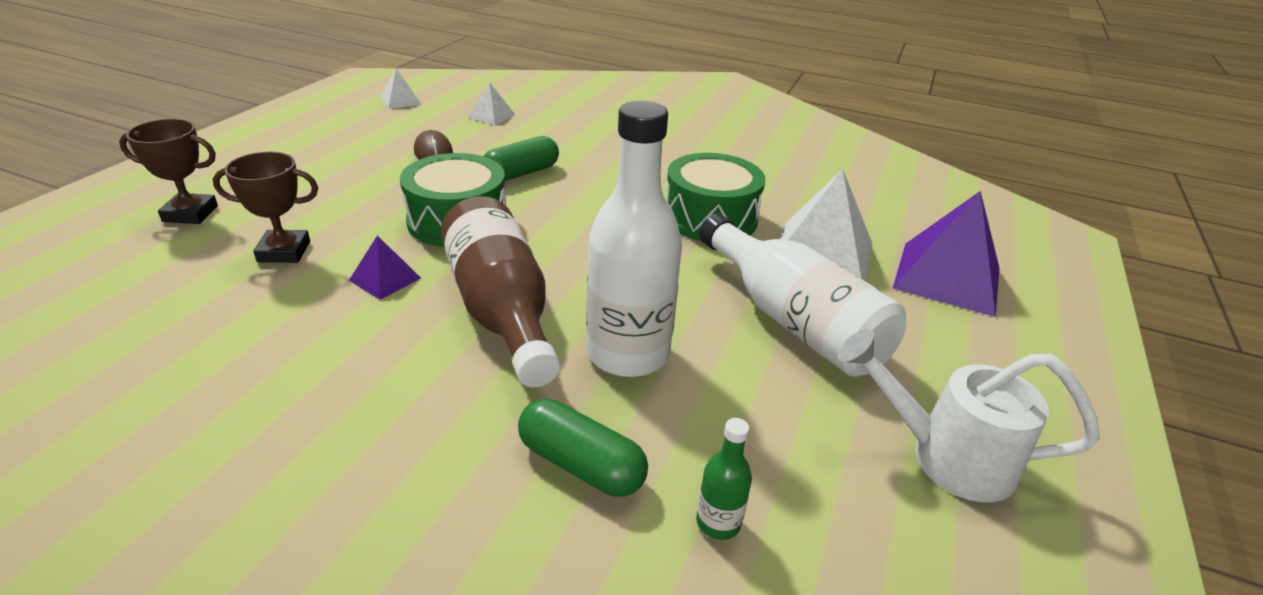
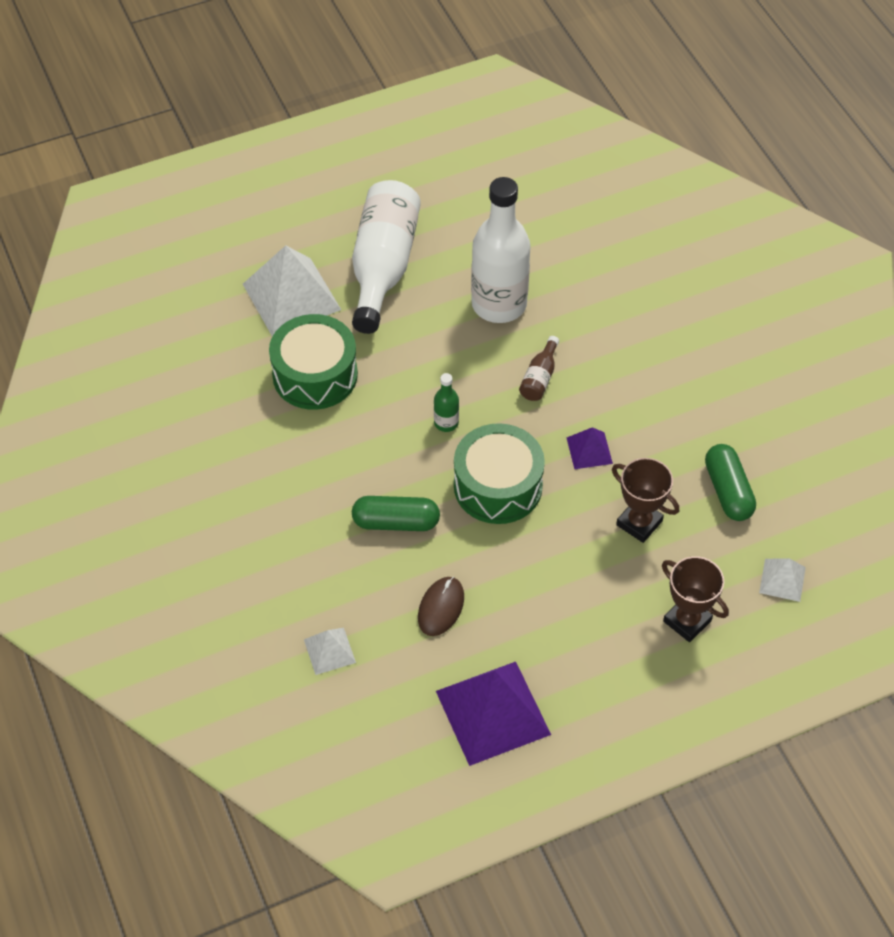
camera: 135 degrees left, 20 degrees up
(400, 101) = (394, 751): white pyramid -> white pyramid (782, 580)
(501, 310) = (539, 378): brown bottle -> brown bottle, size x0.42
(581, 464) = (581, 264): green capsule -> green capsule (728, 491)
(718, 522) = (549, 208): green bottle -> green bottle (446, 423)
(946, 457) = (419, 168): white watering can -> none
(947, 277) = (244, 233): purple pyramid -> purple pyramid (492, 712)

